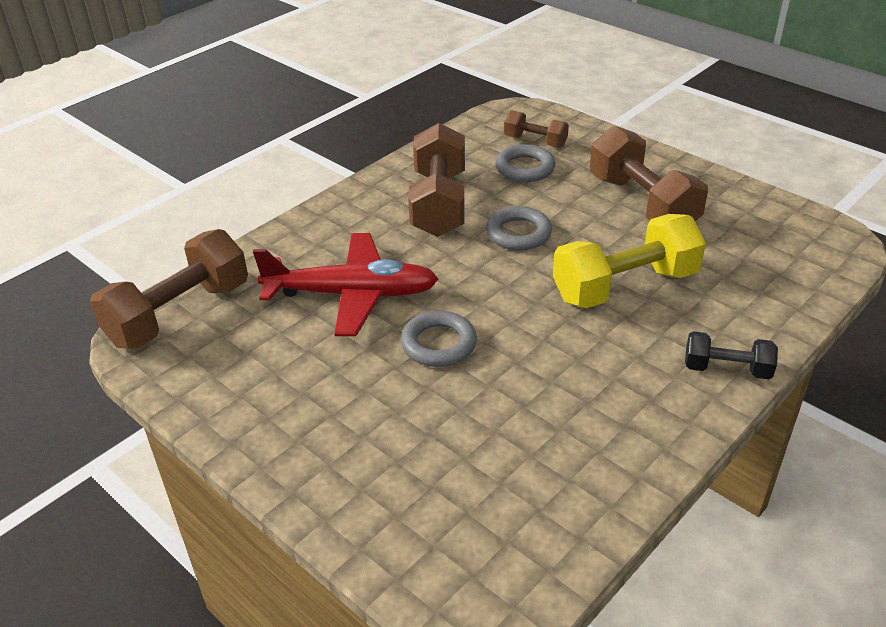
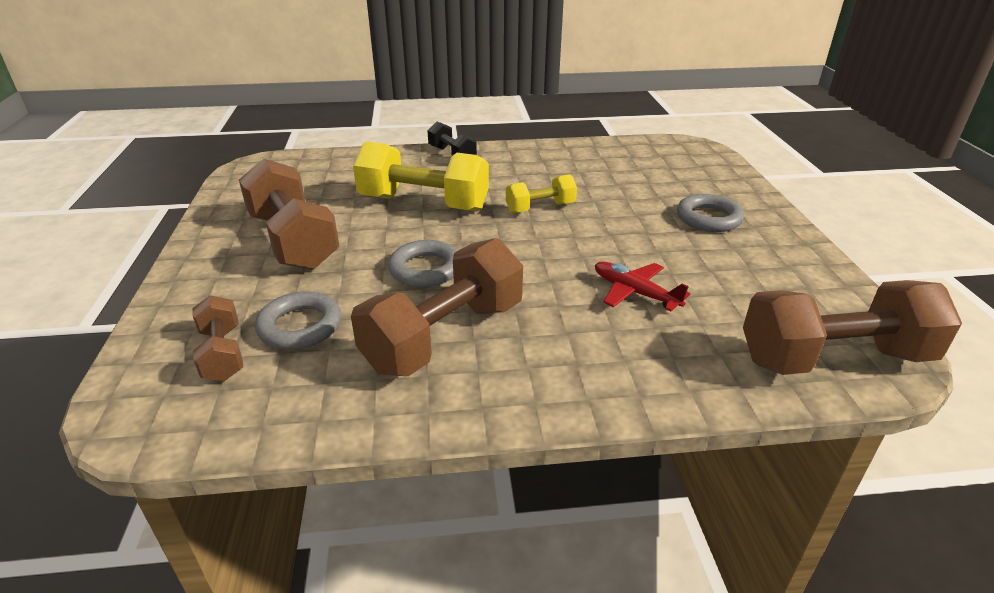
camera: 140 degrees left, 5 degrees down
(351, 294) = (635, 293): red plane -> red plane, size x0.53
(439, 344) = (600, 230): grey ring -> grey ring (708, 218)
(523, 341) = (540, 208): none -> yellow dumbbell
(642, 203) = (293, 241): brown dumbbell -> brown dumbbell turned 45 degrees counterclockwise

